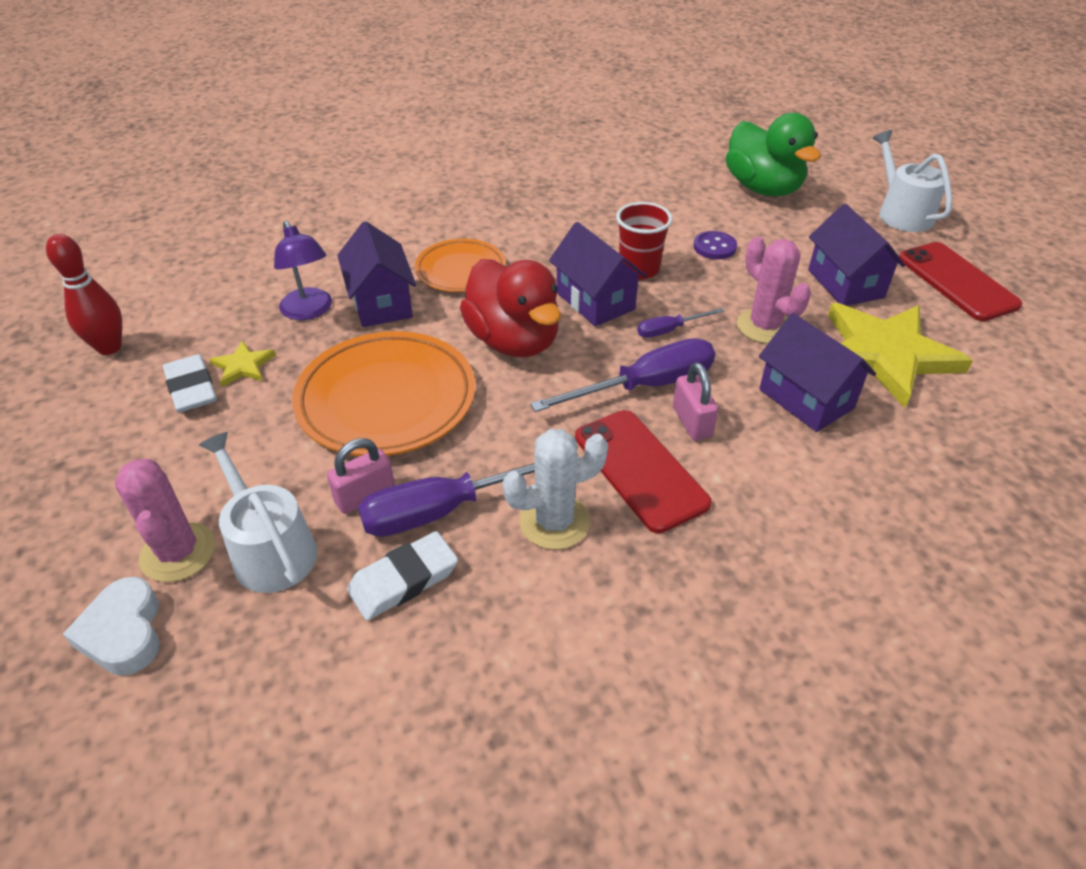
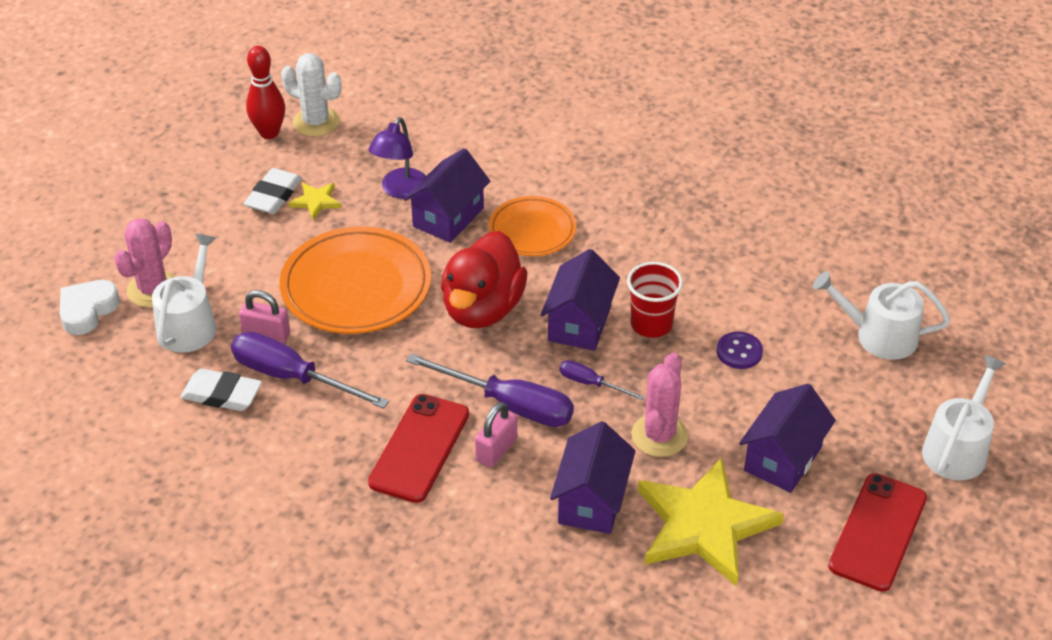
camera: 50 degrees right, 0 degrees up
(554, 522) = (331, 433): white cactus -> white cactus (316, 122)
(763, 188) = (879, 336): green duck -> white watering can

